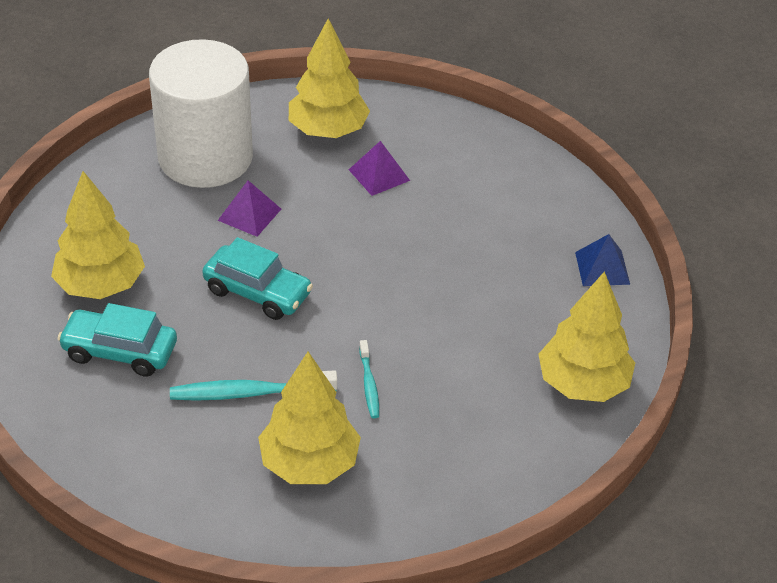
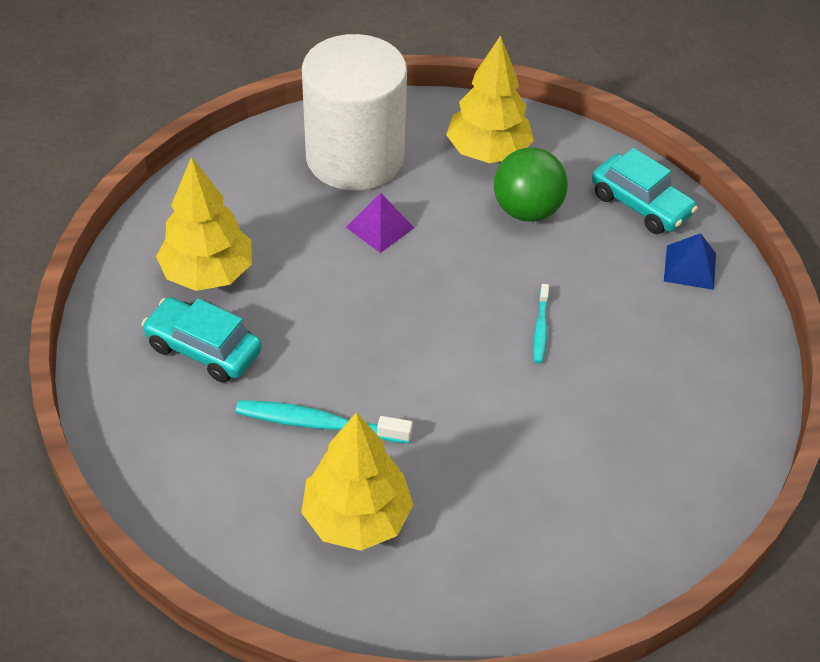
camera: 15 degrees right, 5 degrees up
(257, 292) = (362, 314): turquoise car -> turquoise car (640, 204)
(369, 384) = (446, 442): turquoise toothbrush -> turquoise toothbrush (540, 329)
(379, 175) = (526, 210): purple pyramid -> green ball
(583, 384) = (678, 493): yellow tree -> none
(602, 268) = (738, 363): blue pyramid -> blue pyramid (690, 267)

